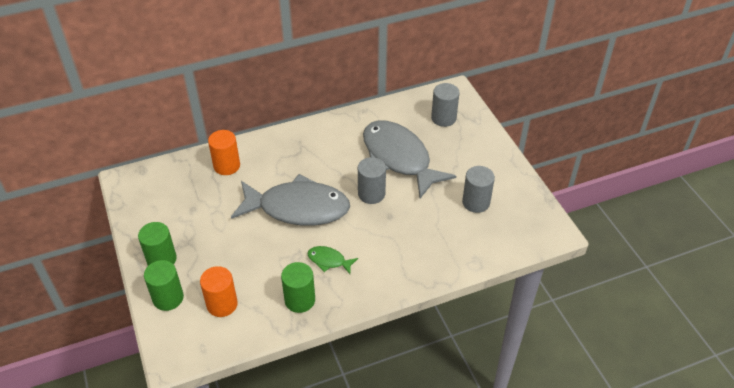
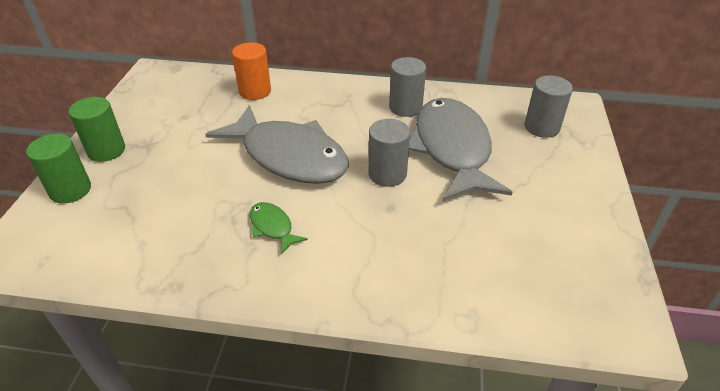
camera: 30 degrees right, 5 degrees down
(222, 304) = (112, 222): orange cylinder -> none
(300, 300) = (197, 258): green cylinder -> none
(476, 202) = (523, 238): grey cylinder -> grey cylinder (405, 107)

